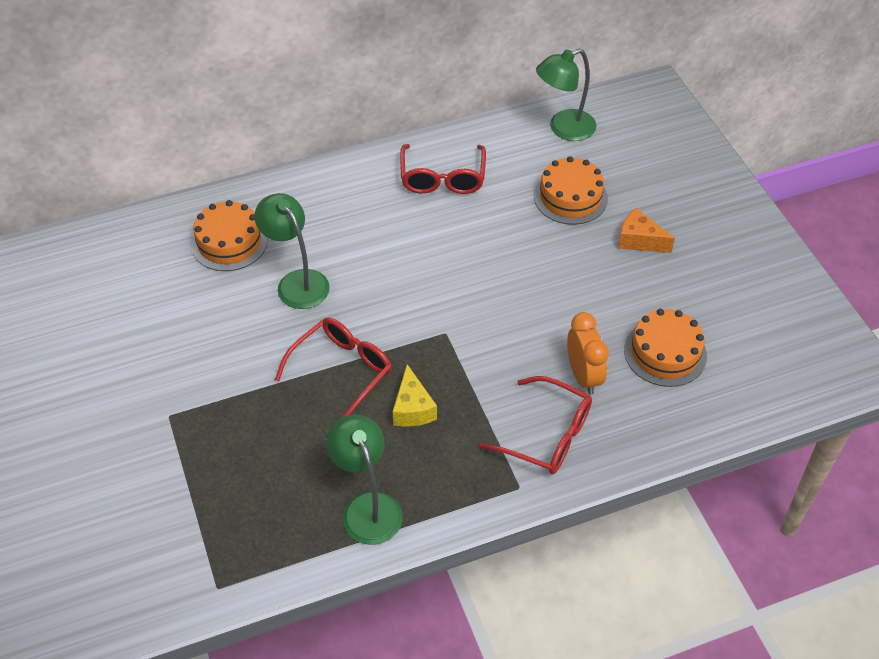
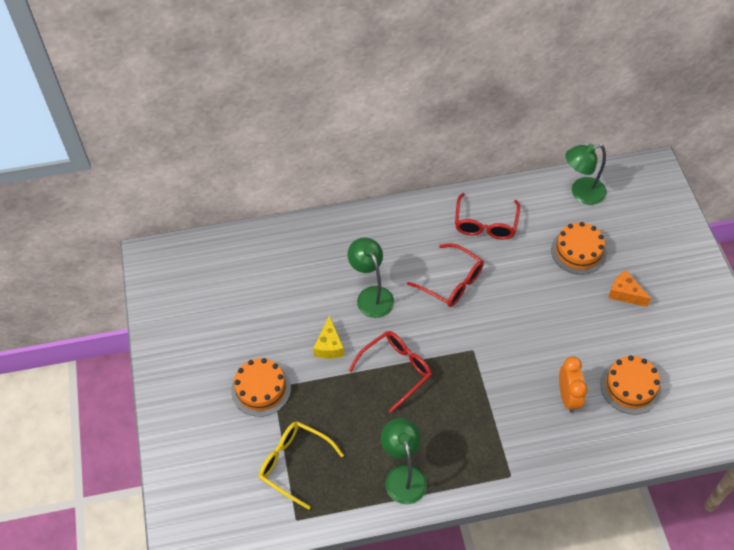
camera: 10 degrees right, 5 degrees up
(207, 512) = (294, 463): none -> yellow glasses
(229, 242) = (326, 257): orange cake -> orange cake (261, 389)
(412, 408) = (442, 405): yellow cheese -> yellow cheese (329, 346)
(547, 435) = (536, 439): red glasses -> red glasses (452, 282)

